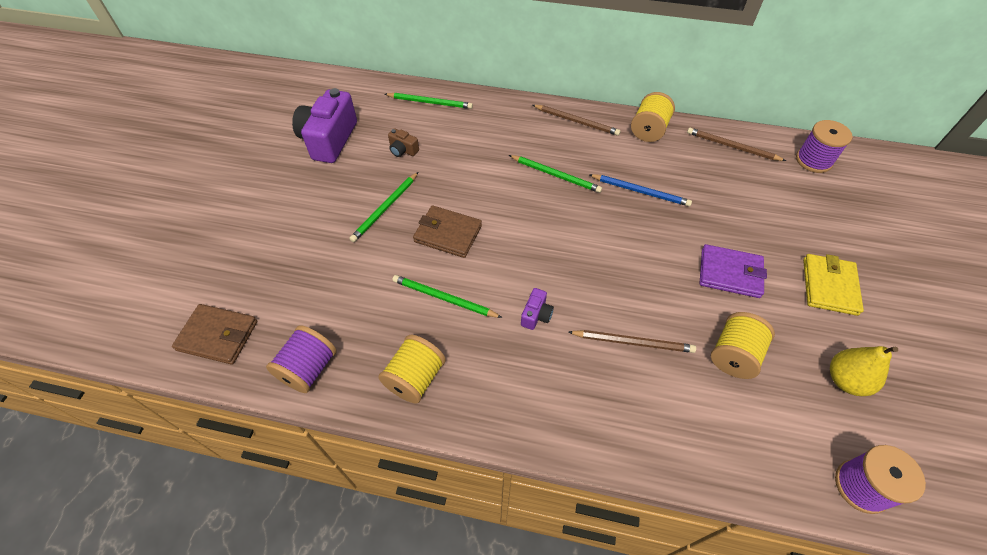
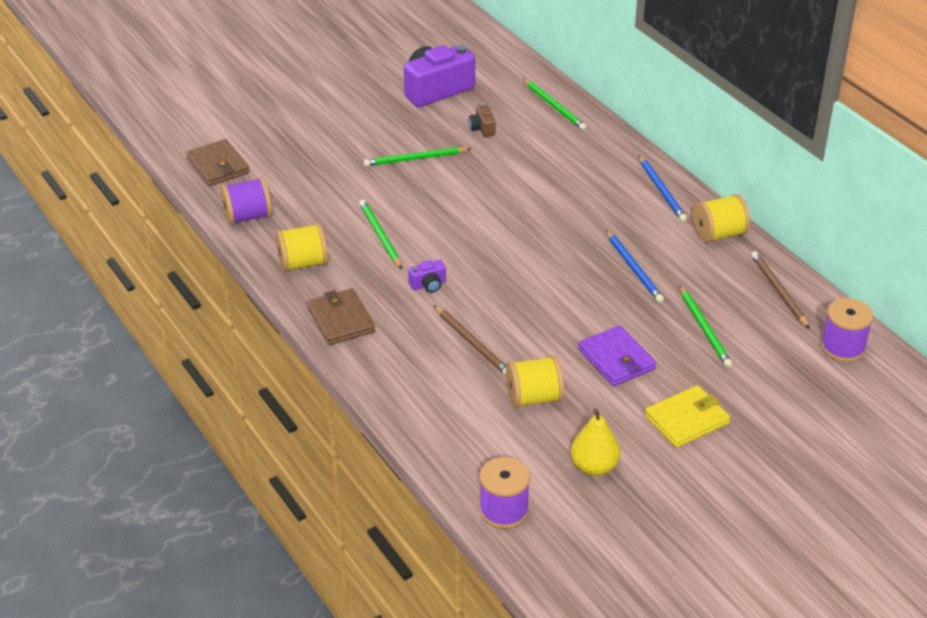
camera: 45 degrees right, 15 degrees down
(448, 233) = (437, 201): brown wallet -> brown wallet (341, 320)
(556, 175) = (579, 216): green pencil -> green pencil (704, 329)
(576, 121) = (662, 190): brown pencil -> blue pencil

